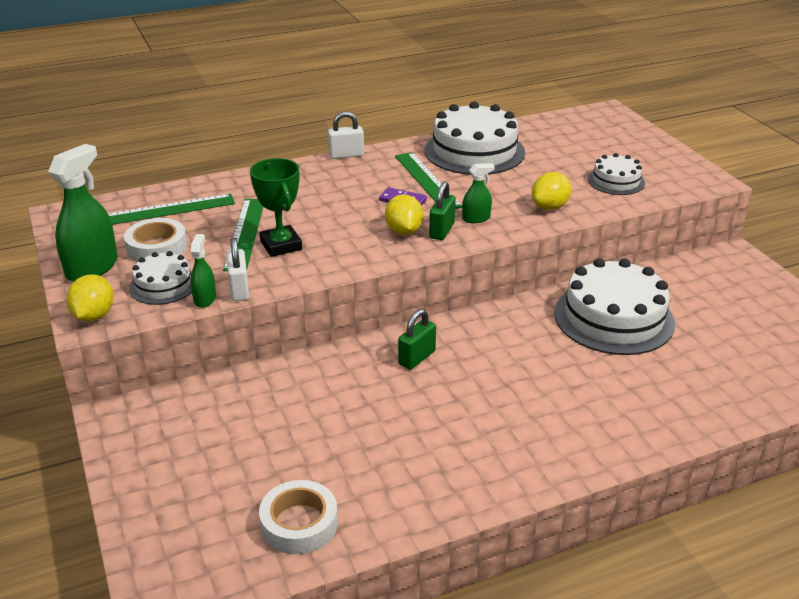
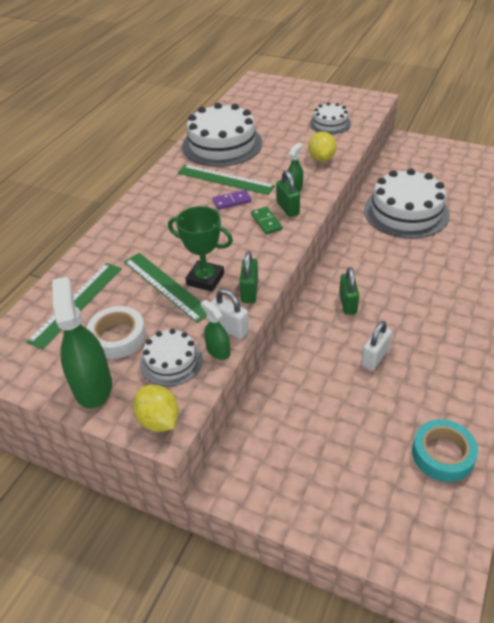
camera: 40 degrees left, 10 degrees up
(298, 274) = (249, 291): none -> green padlock
(299, 523) = (442, 454): white tape -> turquoise tape
(346, 155) = (143, 189): white padlock -> white padlock (374, 357)
(404, 231) = (266, 222): yellow lemon -> green domino

